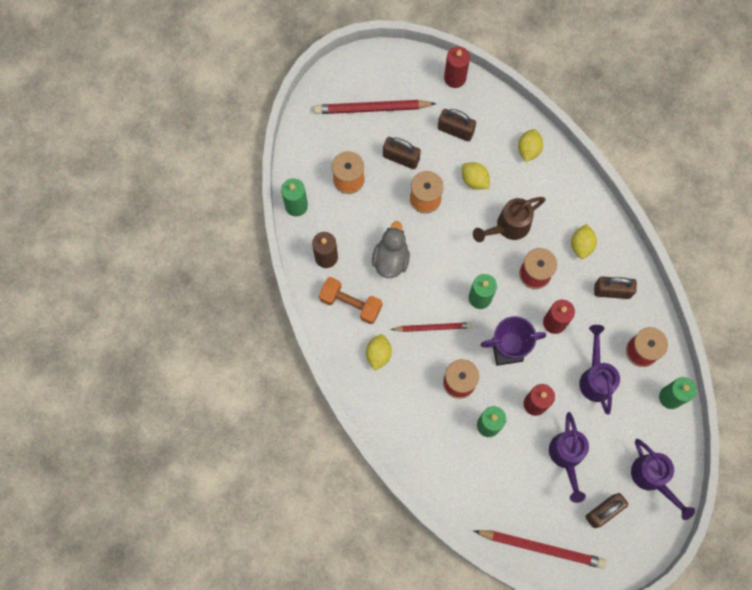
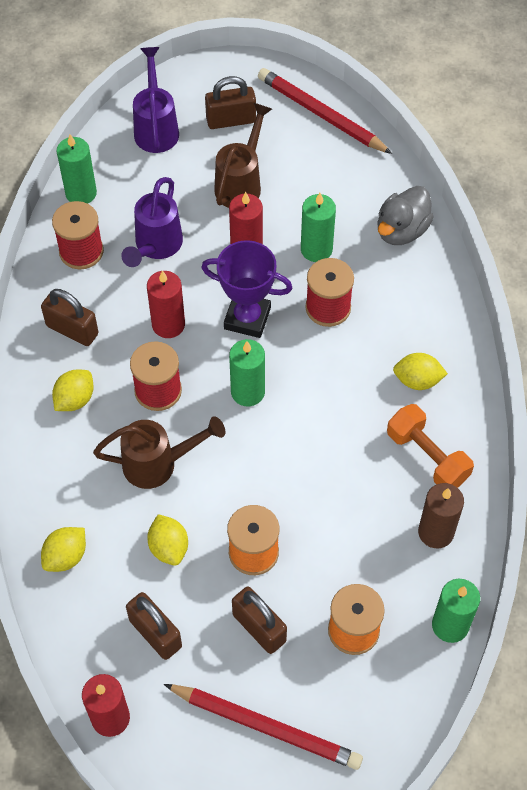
camera: 155 degrees left, 15 degrees down
(378, 354) = (417, 380): yellow lemon -> yellow lemon turned 60 degrees clockwise
(391, 259) = (344, 490): grey duck -> grey duck (401, 230)
(433, 328) = (329, 382): red pencil -> none
(566, 457) = (241, 183): purple watering can -> brown watering can

